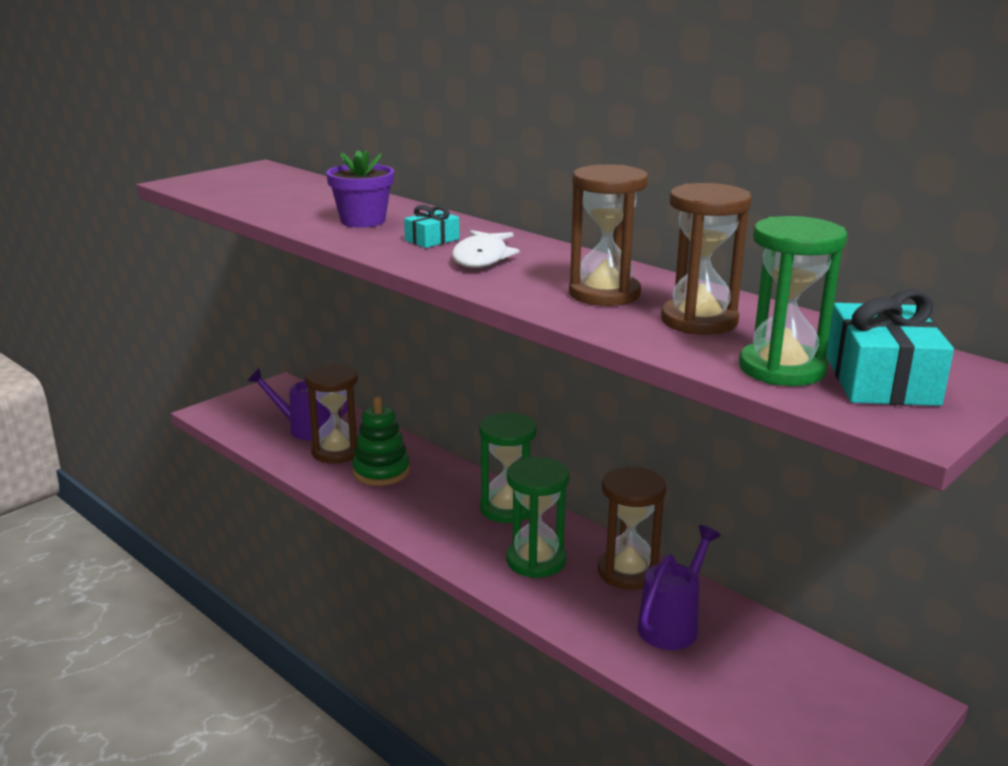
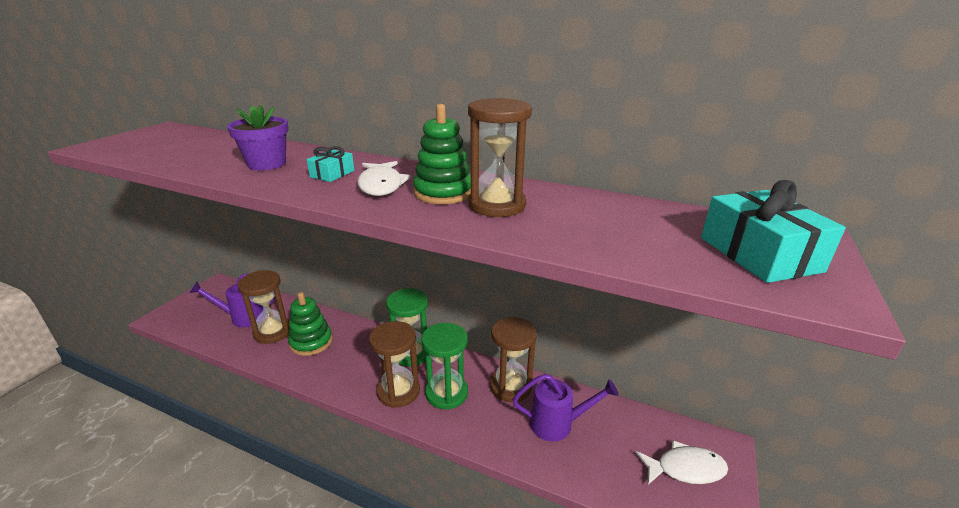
camera: 20 degrees left, 5 degrees up
(550, 274) = (443, 192): none -> green stacking toy
(672, 625) = (557, 424): purple watering can -> purple watering can turned 75 degrees clockwise
(699, 321) = (585, 219): brown hourglass -> brown hourglass (398, 391)
(782, 369) = (684, 257): green hourglass -> none
(830, 710) = (685, 468): none -> white fish

